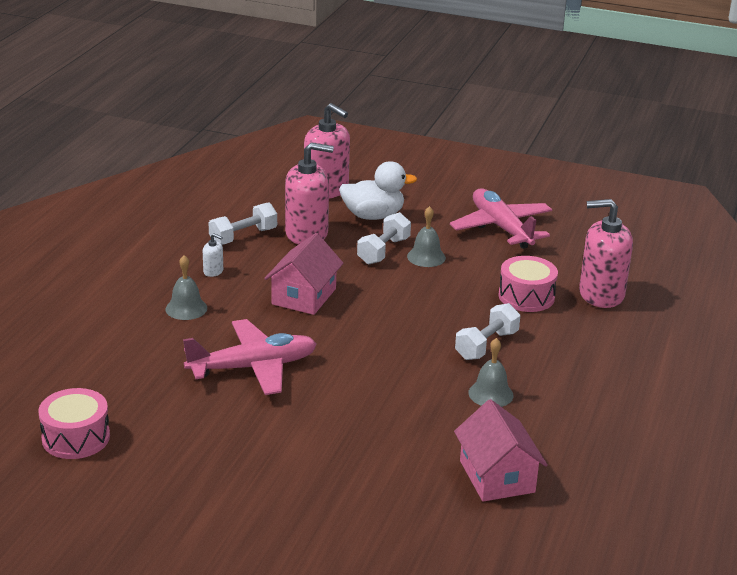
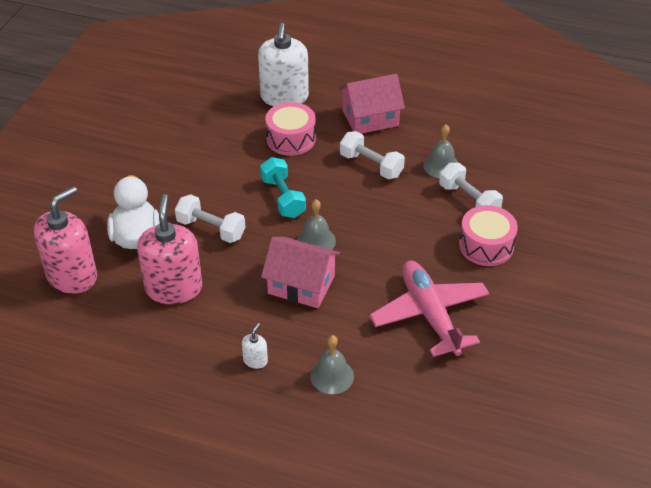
camera: 90 degrees left, 15 degrees up
(76, 438) = (567, 435): pink drum -> pink drum (486, 246)
(243, 237) = (179, 341): white dumbbell -> white dumbbell (469, 200)
(426, 257) = (222, 199): grey bell -> grey bell (316, 241)
(429, 290) = (283, 198): none -> turquoise dumbbell
(497, 476) = (545, 167): pink house -> pink house (370, 118)
(501, 227) = (165, 148): pink plane -> none
(601, 294) = (284, 97): pink soap dispenser -> white soap dispenser

